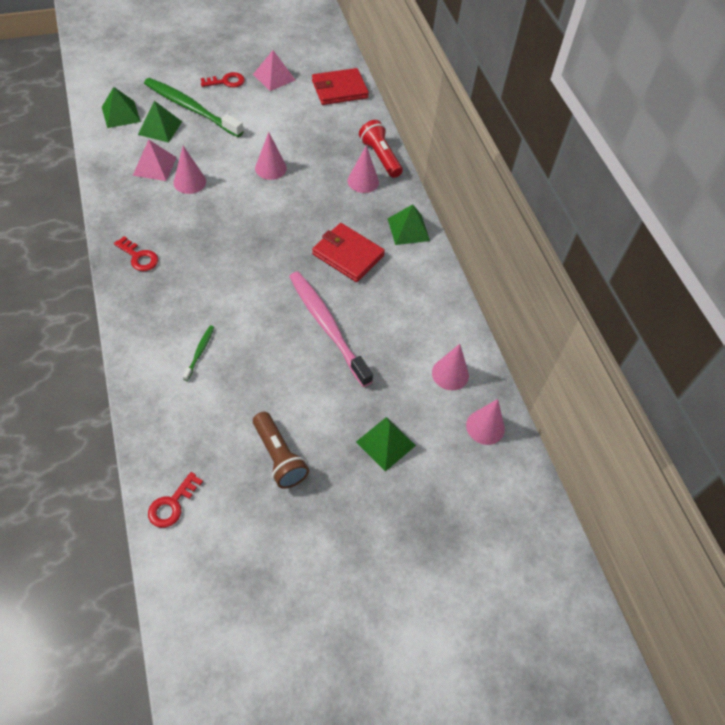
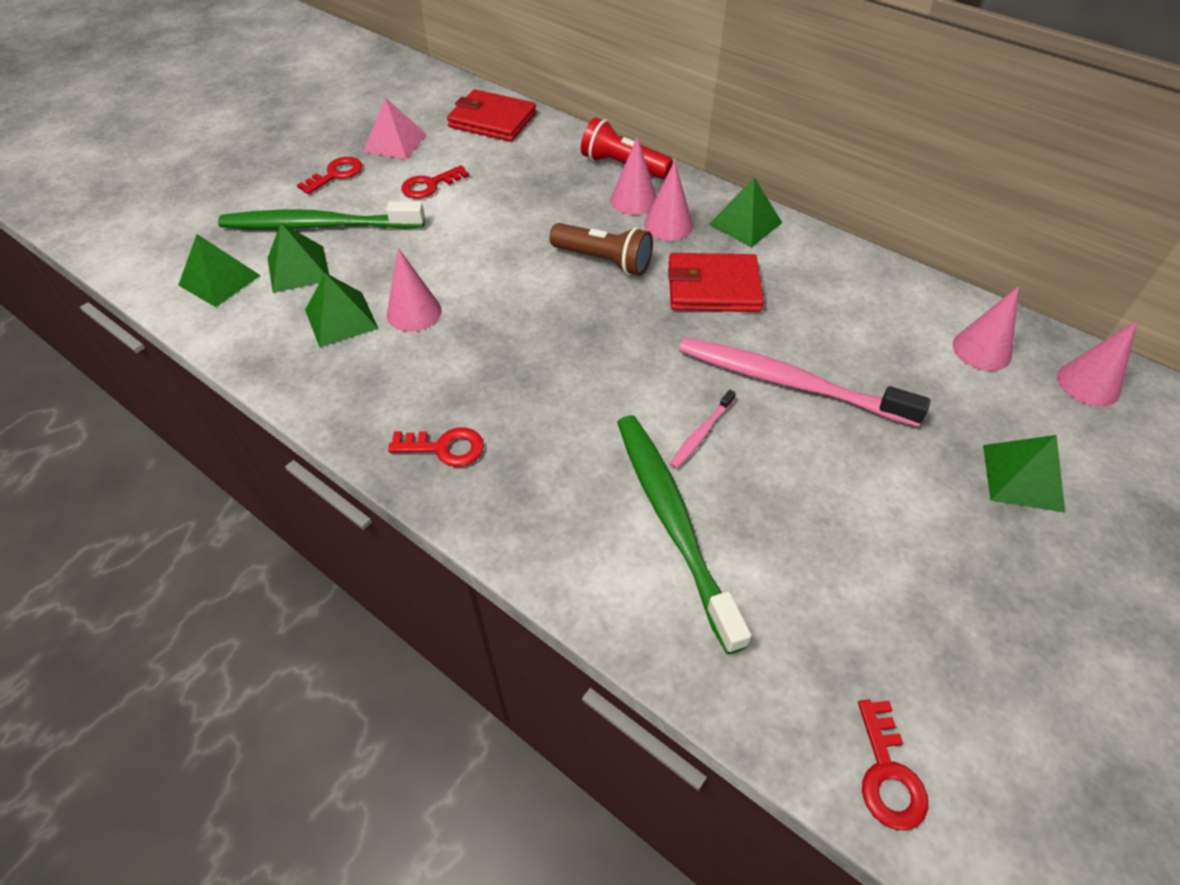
camera: 30 degrees left, 5 degrees down
(154, 166) = (341, 319): pink pyramid -> green pyramid
(200, 352) = (672, 520): green toothbrush -> green toothbrush, size x2.32
(256, 323) = (701, 434): none -> pink toothbrush
(266, 113) = (430, 185): none -> red key
(270, 168) = (505, 242): pink cone -> pink cone (668, 225)
(279, 457) = (933, 588): brown flashlight -> brown flashlight (603, 260)
(339, 89) = (492, 120): red wallet -> red wallet turned 75 degrees clockwise

